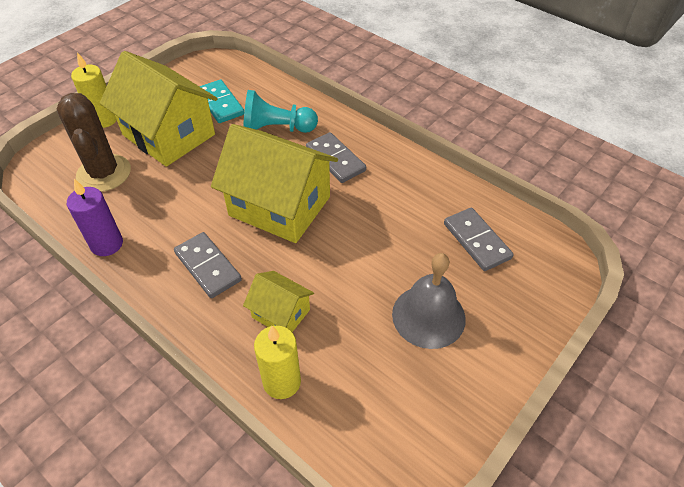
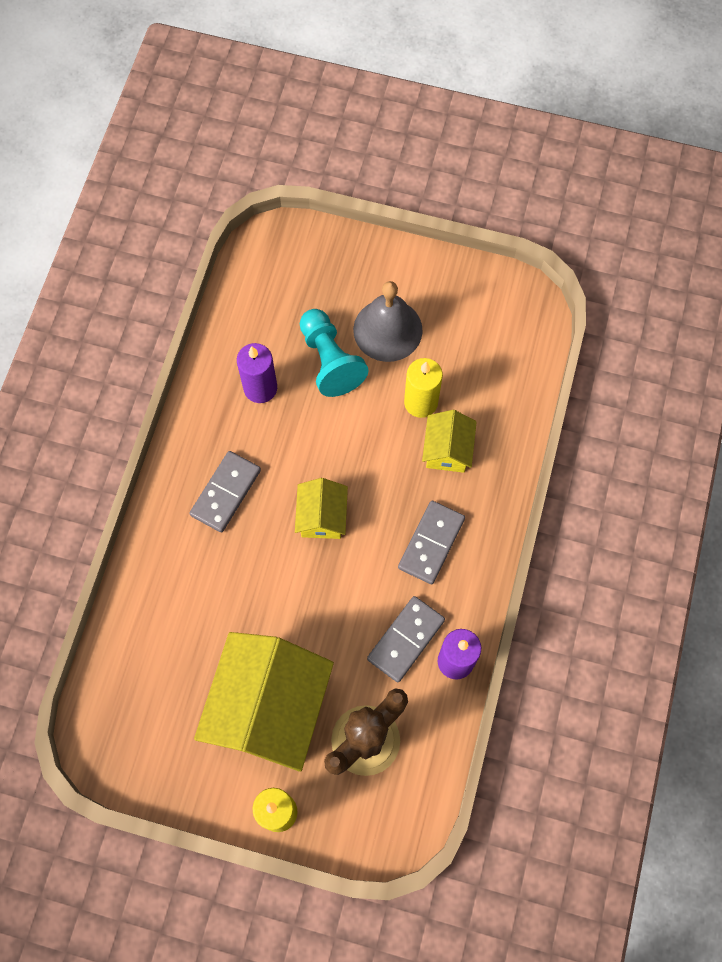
camera: 115 degrees left, 20 degrees up
(220, 103) = (184, 680): turquoise domino -> none
(276, 129) = (202, 584): turquoise pawn -> turquoise pawn (330, 361)
(279, 206) = (322, 517): yellow house -> yellow house, size x0.49
(282, 382) = (509, 417): yellow candle -> yellow candle (421, 402)
(413, 206) = (260, 388): none -> purple candle
(477, 241) = (280, 316): grey domino -> grey domino (405, 639)

